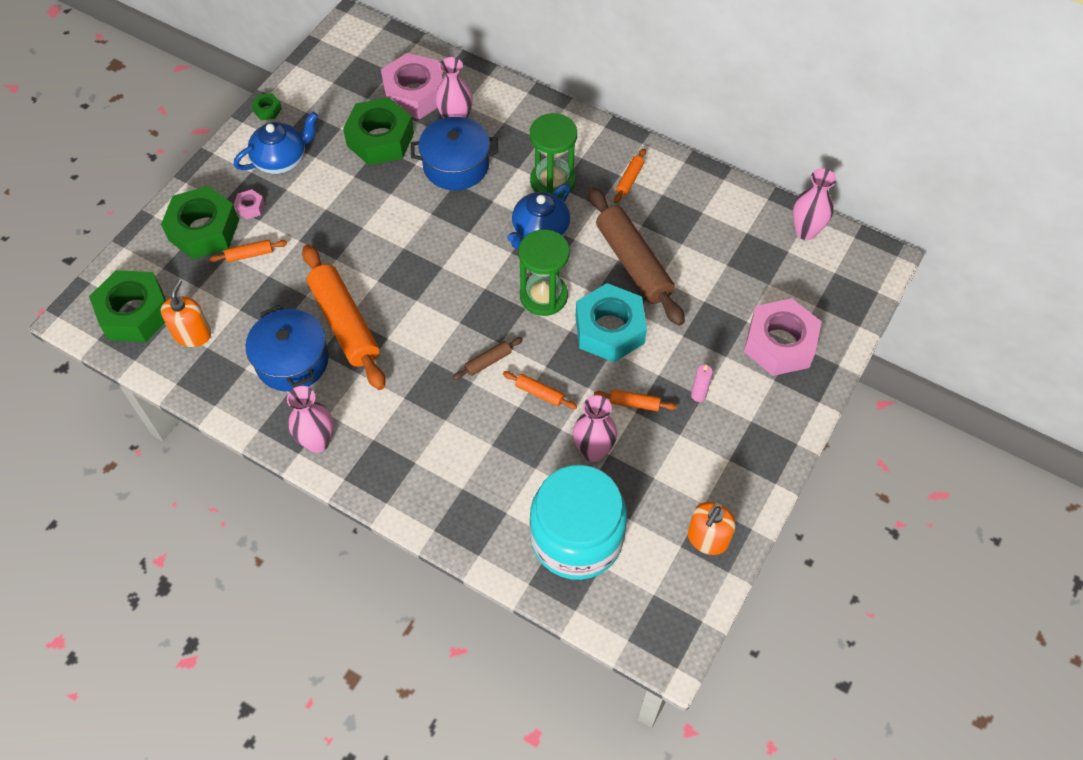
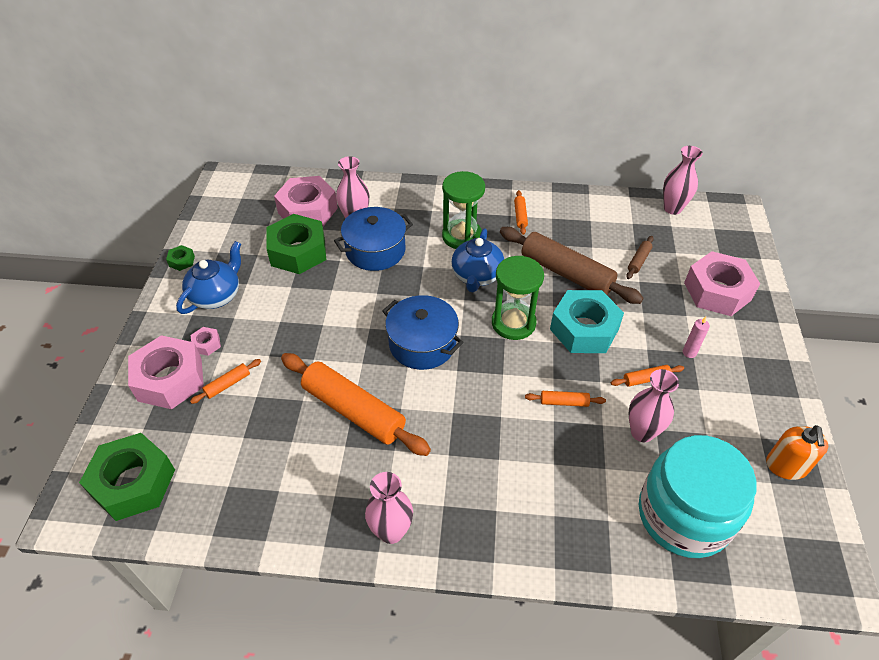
camera: 25 degrees left, 10 degrees down
(192, 334) = (206, 479): orange soap dispenser -> none
(203, 230) = (170, 379): green nut -> pink nut
(292, 361) = (322, 464): blue pot -> blue pot (422, 344)
(488, 362) = (503, 393): brown rolling pin -> brown rolling pin (639, 261)

